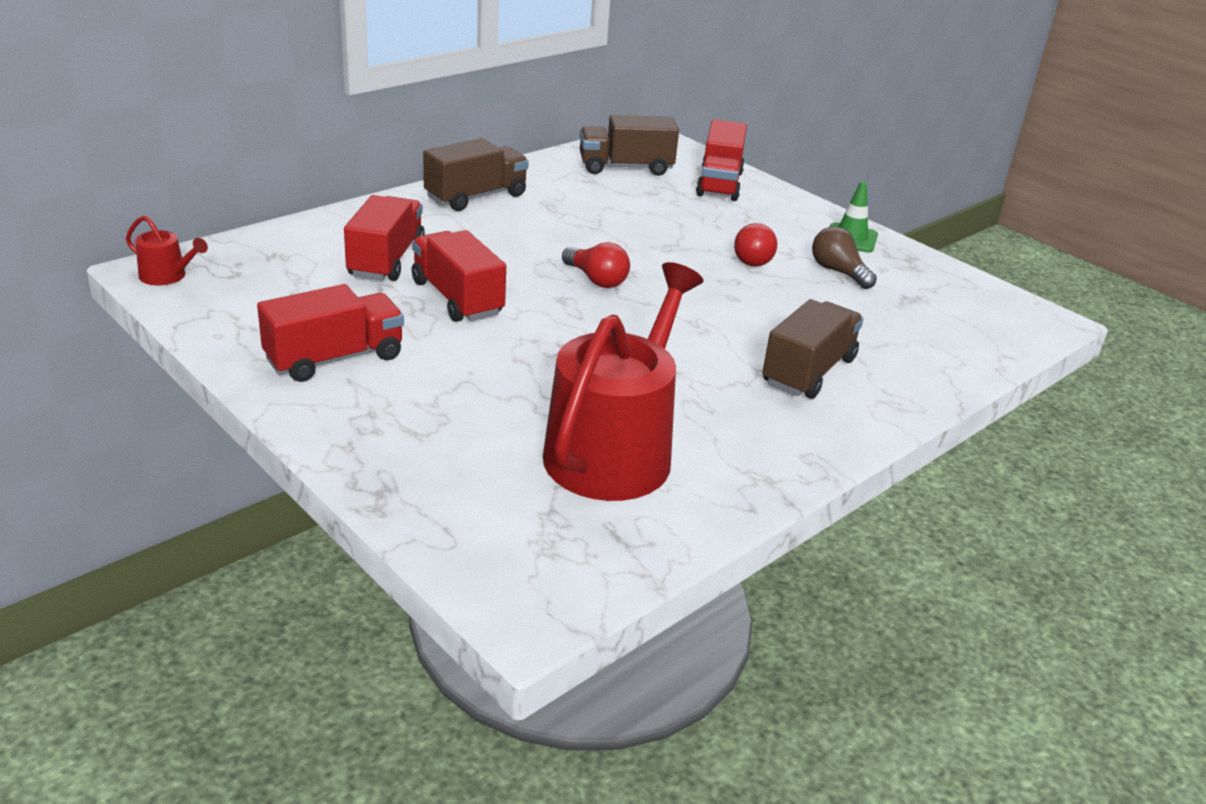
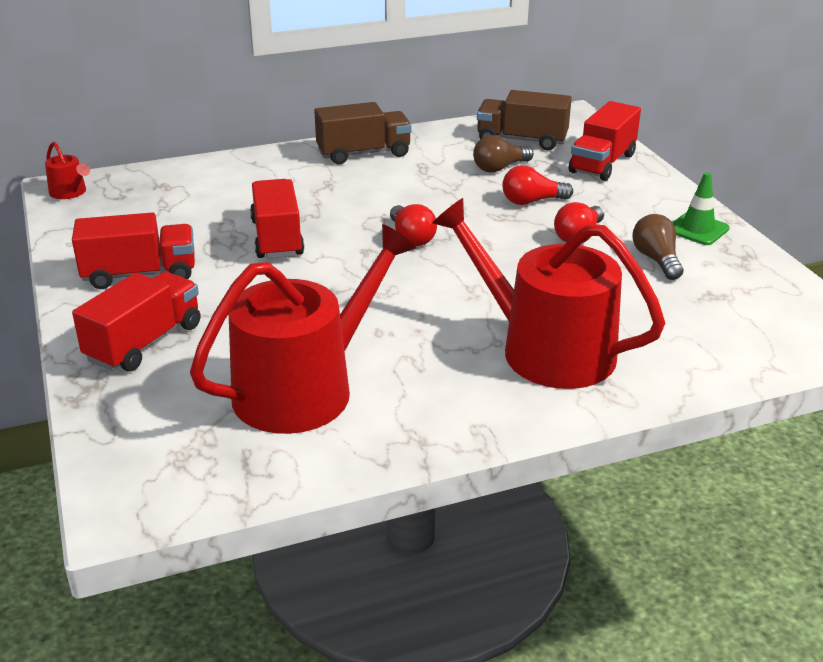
camera: 25 degrees right, 0 degrees up
(386, 260) = (245, 199): red truck -> red truck (145, 342)
(626, 198) = (499, 168): none -> brown light bulb
(684, 229) = (532, 201): none -> red light bulb
(808, 371) = (545, 349): brown truck -> red watering can

